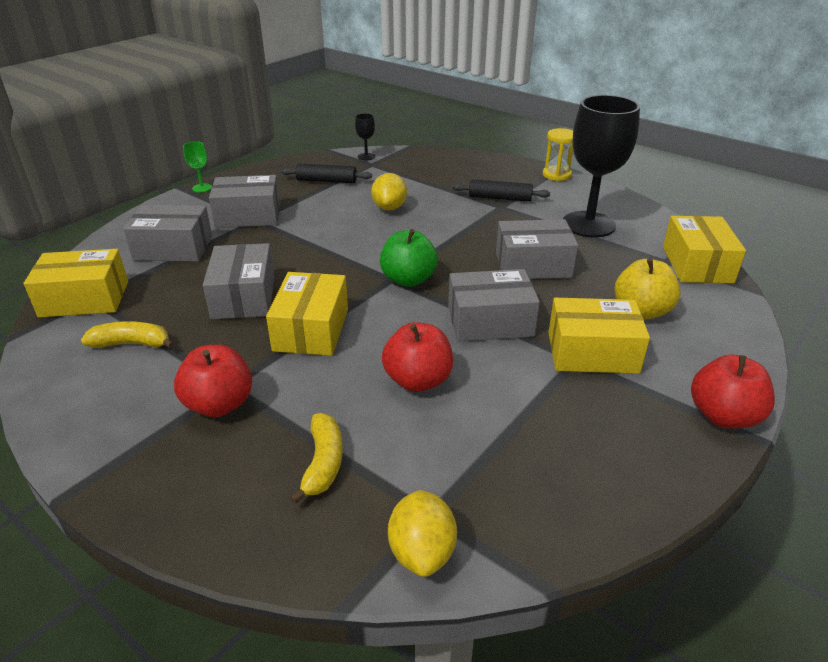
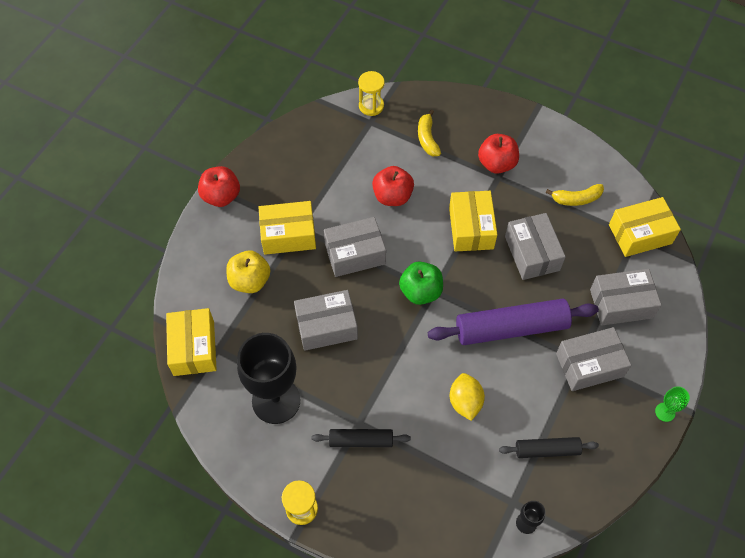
camera: 170 degrees right, 25 degrees up
(313, 244) = (511, 328): none -> purple rolling pin
(422, 552) = (371, 106): yellow lemon -> yellow hourglass

